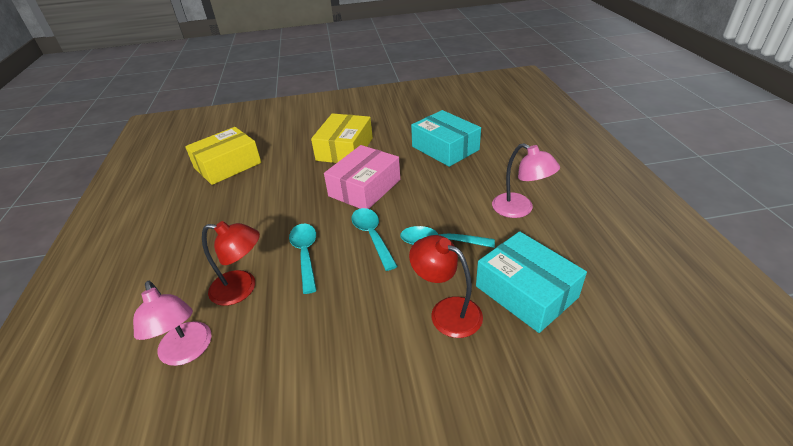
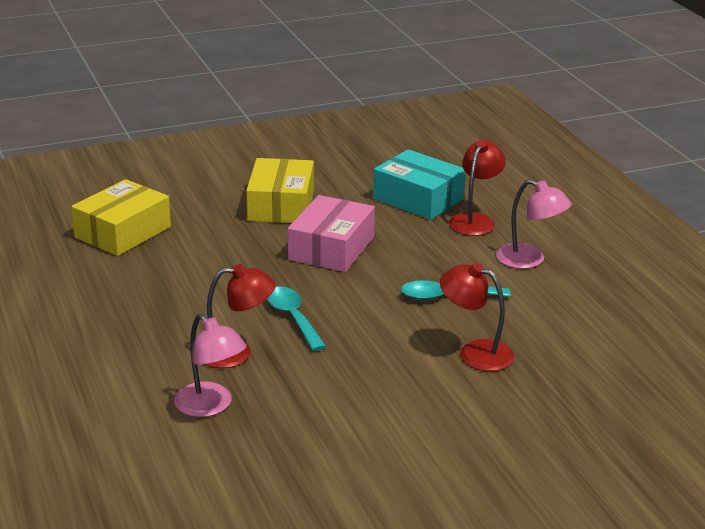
camera: 15 degrees left, 10 degrees down
(372, 236) = (365, 296): turquoise spoon -> none
(483, 169) = (475, 220): none -> red lamp
(526, 291) = (553, 331): turquoise box -> none

